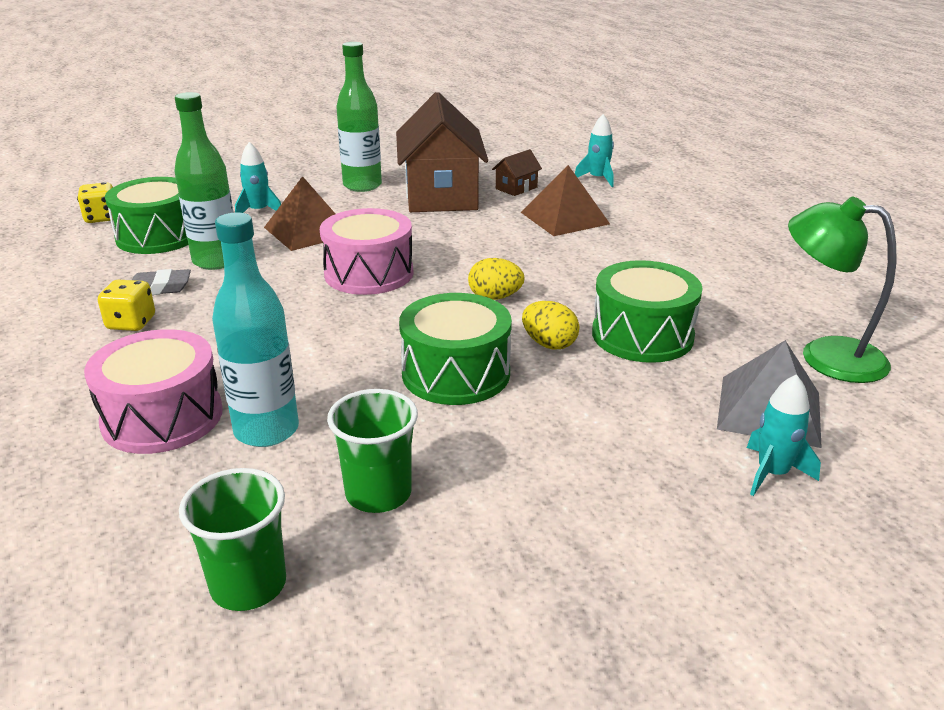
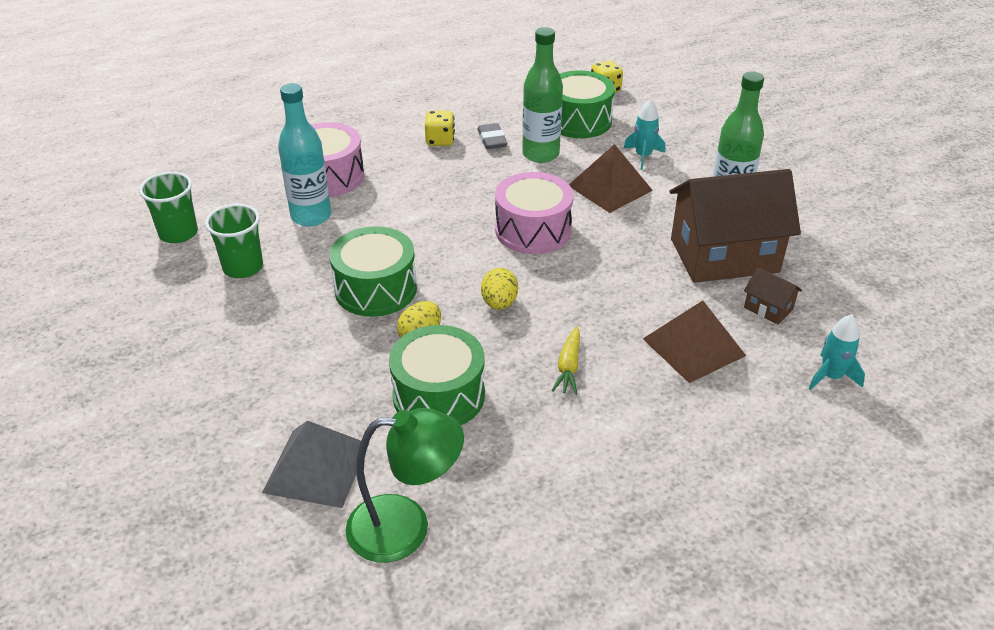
camera: 85 degrees right, 10 degrees up
(593, 269) = (568, 367): none -> yellow carrot
(772, 473) = (234, 456): turquoise rocket -> none
(825, 356) = (406, 527): green lamp -> green lamp turned 60 degrees clockwise

